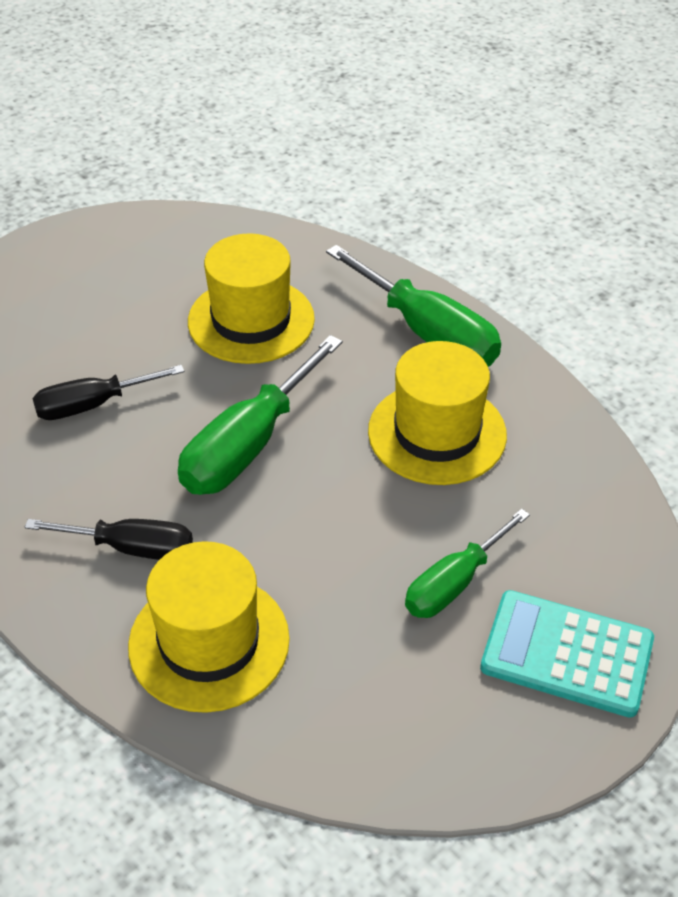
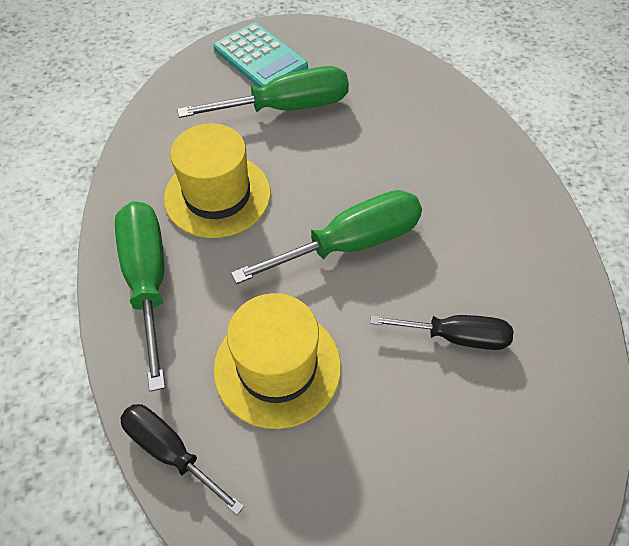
camera: 150 degrees left, 10 degrees up
(132, 548) = (466, 204): black screwdriver -> black screwdriver (170, 451)
(209, 642) = (441, 133): yellow hat -> none
(454, 583) = (286, 108): green screwdriver -> green screwdriver, size x1.57

